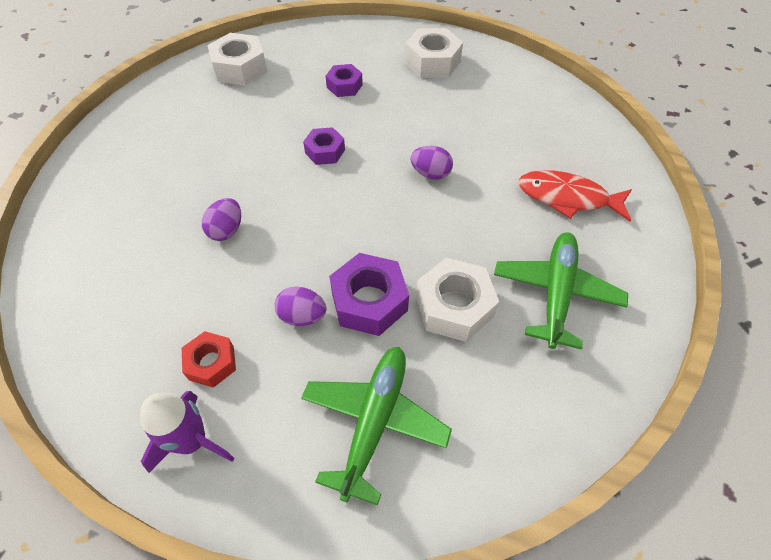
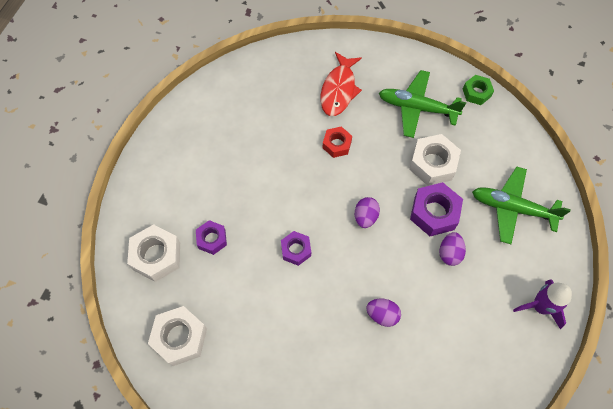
camera: 90 degrees left, 10 degrees up
(211, 363) = (490, 305): red nut -> red nut (337, 144)
(430, 174) = (318, 173): purple egg -> purple egg (365, 217)
(432, 62) = (181, 167): white nut -> white nut (156, 256)
(607, 389) = (476, 93): none -> green nut

